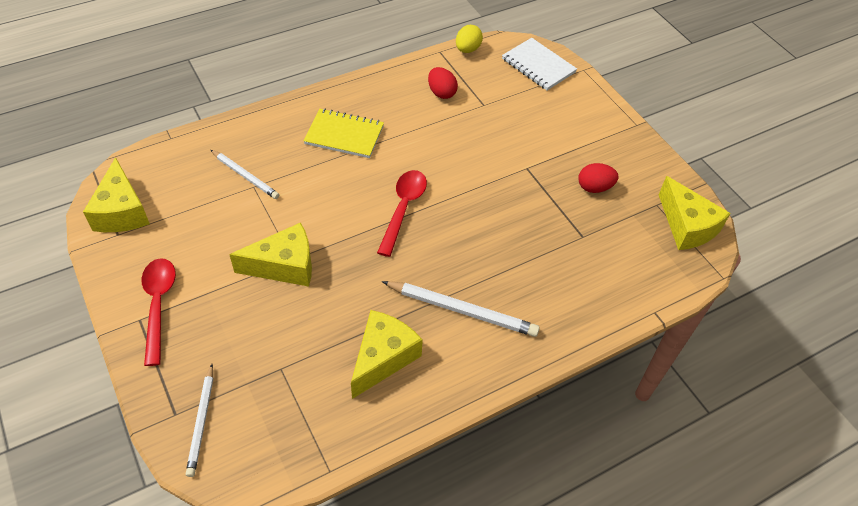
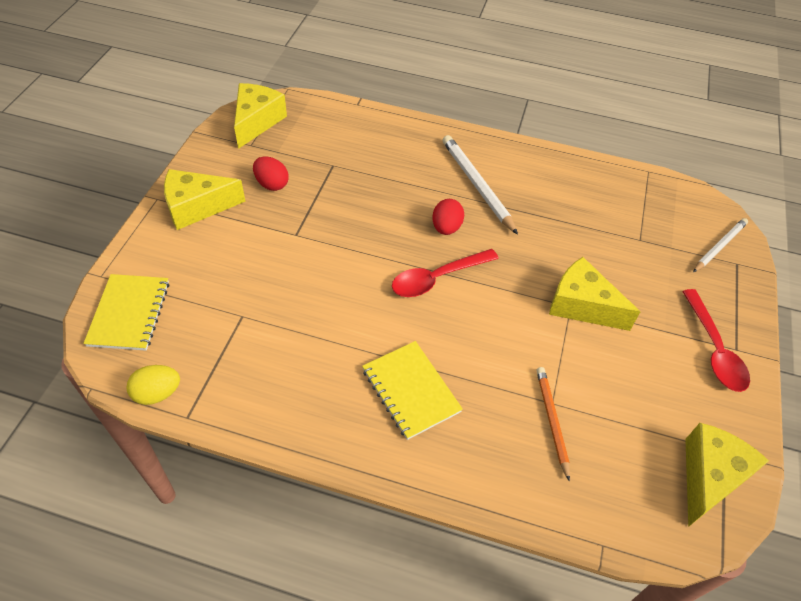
camera: 135 degrees left, 0 degrees up
(158, 305) = (714, 349): red spoon -> red spoon turned 45 degrees counterclockwise
(245, 176) = (552, 421): white pencil -> orange pencil
(383, 358) = (561, 198): yellow cheese -> yellow cheese (197, 207)
(441, 93) = (260, 361): red egg -> red egg (446, 228)
(538, 66) = (129, 313): white notebook -> yellow notebook

